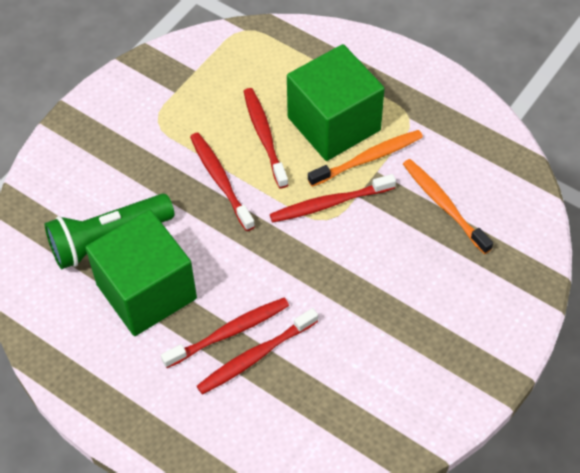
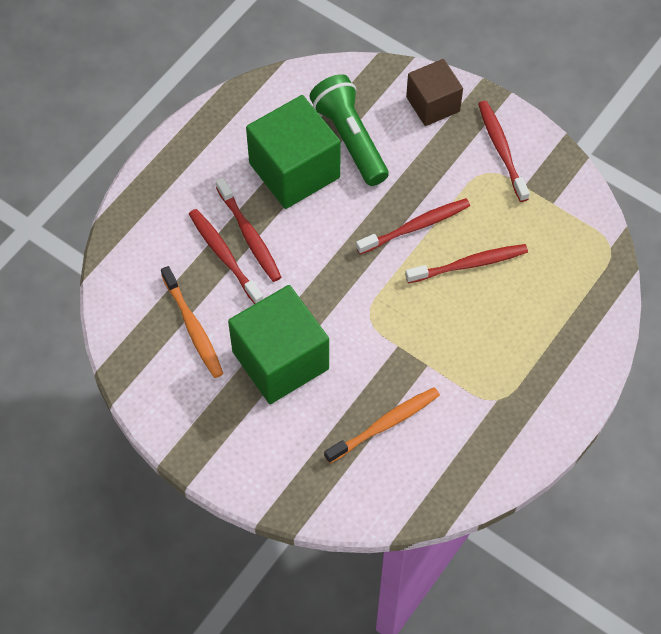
camera: 90 degrees right, 5 degrees up
(70, 165) = (433, 104): none -> brown cube
(330, 203) = (388, 320): red toothbrush -> red toothbrush (501, 150)
(334, 124) = (487, 327): green cube -> green cube (280, 360)
(368, 159) = (442, 357): orange toothbrush -> orange toothbrush (193, 327)

